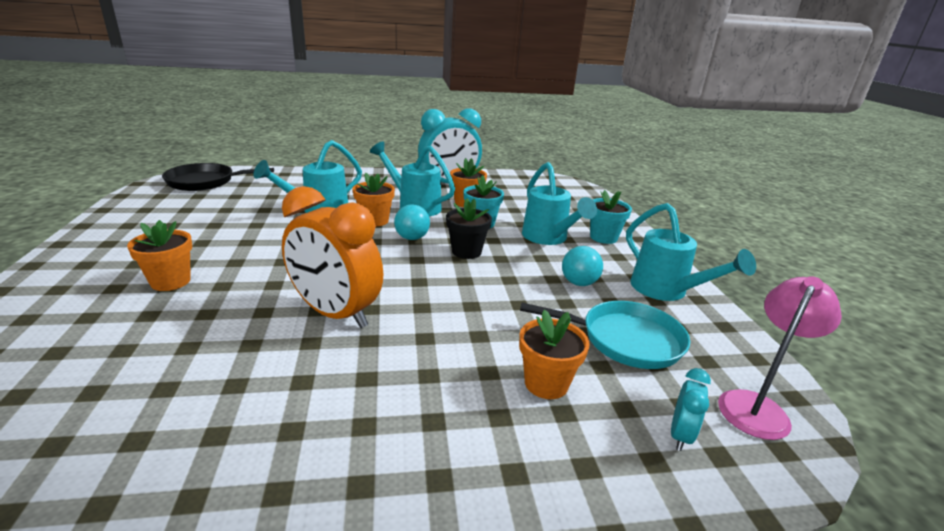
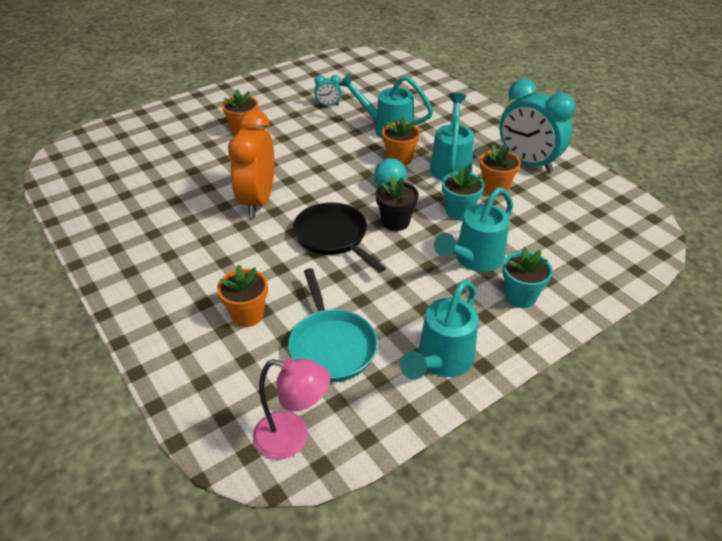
camera: 65 degrees right, 15 degrees up
(205, 182) = (376, 66): black pan -> black pan (333, 237)
(579, 283) = (402, 300): turquoise ball -> none
(680, 435) = (232, 392): turquoise clock -> turquoise clock (328, 105)

